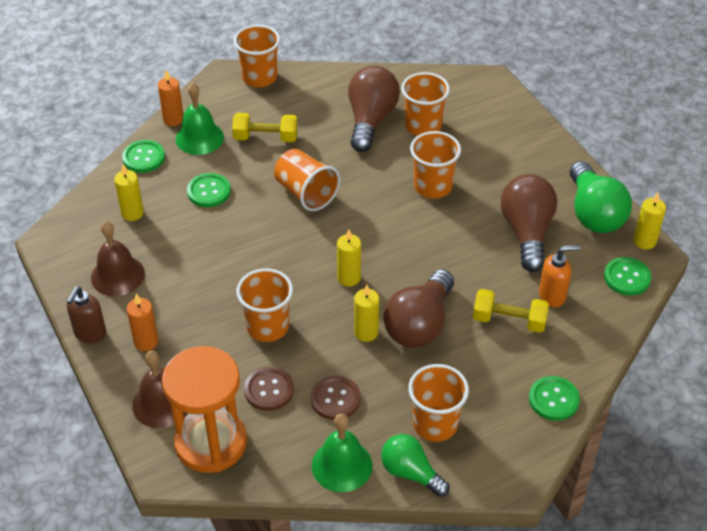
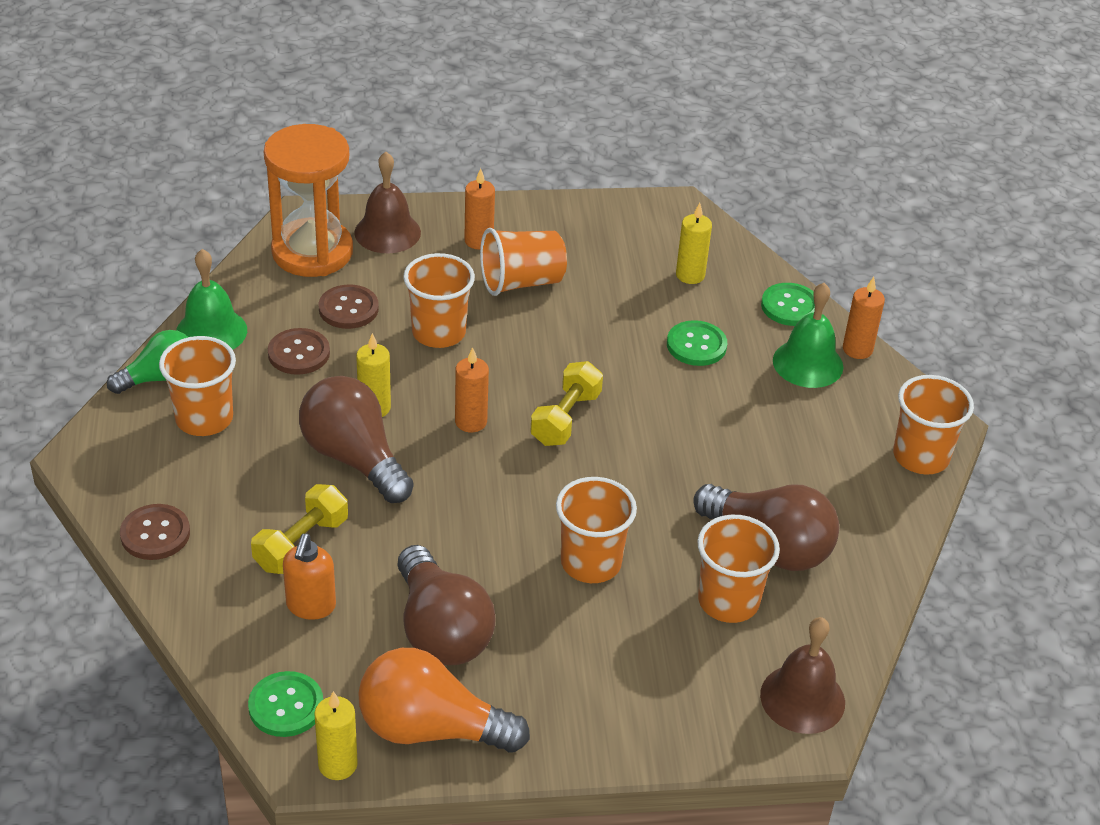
camera: 110 degrees right, 5 degrees down
(90, 333) = (517, 206): brown soap dispenser -> none
(117, 275) = (592, 242): brown bell -> brown bell (802, 698)
(266, 137) = (779, 425): yellow dumbbell -> yellow dumbbell (566, 418)
(306, 193) = (647, 430): orange cup -> orange cup (521, 282)
(349, 278) = (471, 422): yellow candle -> orange candle
(527, 232) = (441, 630): brown light bulb -> brown light bulb turned 45 degrees clockwise
(553, 399) = (155, 534): green button -> brown button
(594, 213) = (431, 729): green light bulb -> orange light bulb

